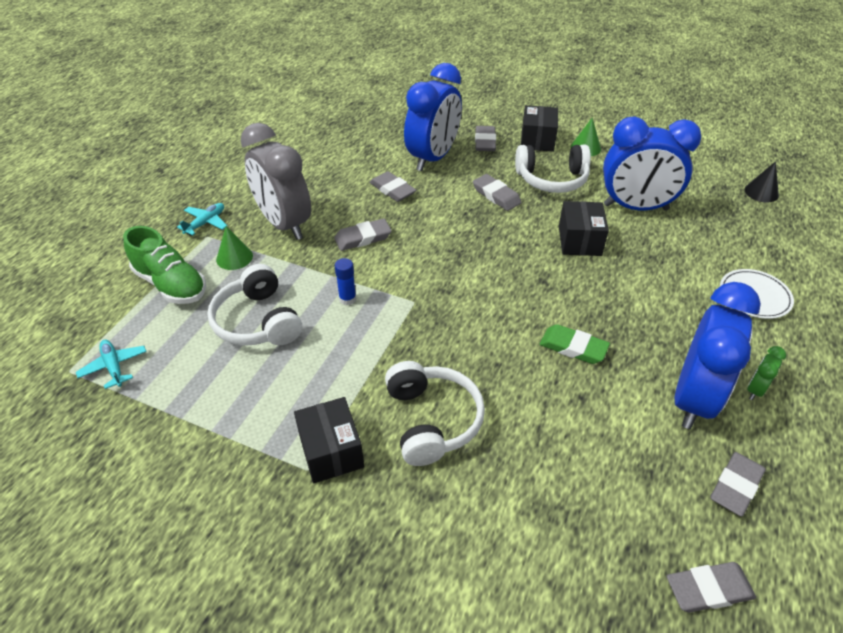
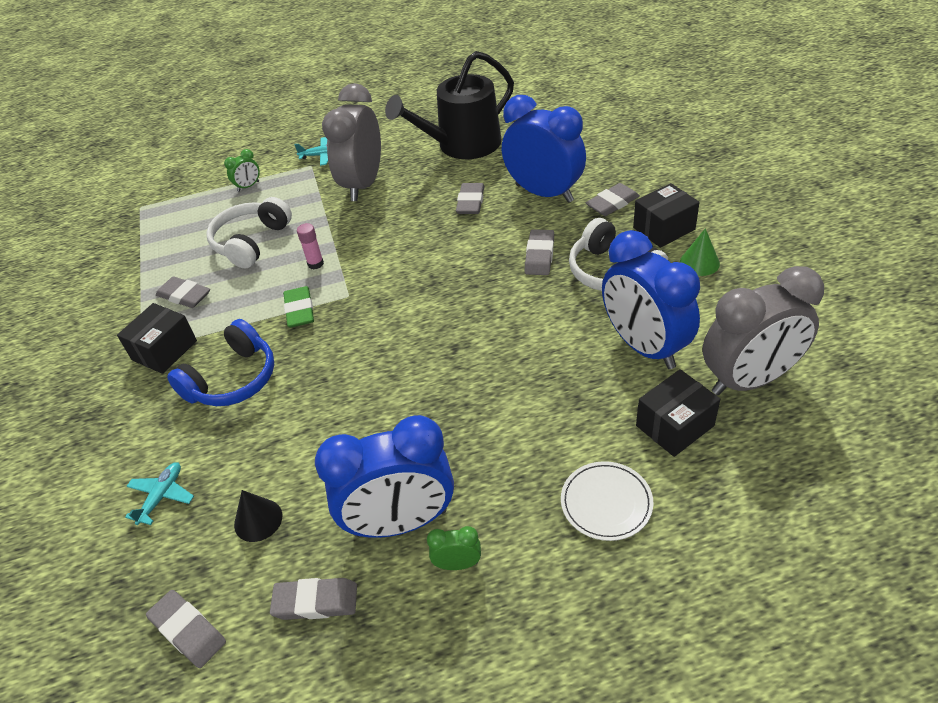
camera: 55 degrees right, 0 degrees up
(114, 367) = (157, 219): turquoise plane -> turquoise plane (162, 496)
(171, 284) = (248, 186): green shoe -> green clock
(234, 257) = (302, 190): green cone -> none
(318, 157) = (462, 145): none -> black watering can
(347, 299) = (315, 264): blue glue stick -> pink glue stick
(363, 238) = (392, 227): grey eraser -> grey eraser (184, 296)
(432, 420) = (233, 379): white headphones -> blue headphones
(433, 158) = (544, 193): blue clock -> blue clock turned 135 degrees counterclockwise
(573, 347) = (388, 411): green eraser -> green eraser (299, 310)
(579, 241) = (539, 338): black box -> black box (674, 425)
(704, 190) = (749, 380): none -> grey clock
(761, 192) = (816, 426): black cone -> black cone (258, 520)

